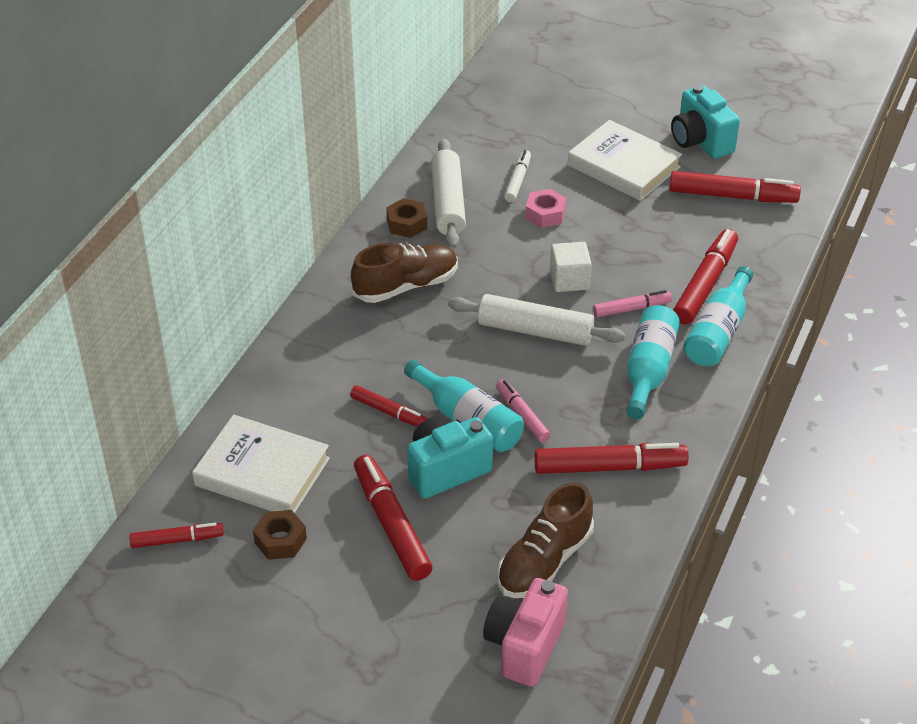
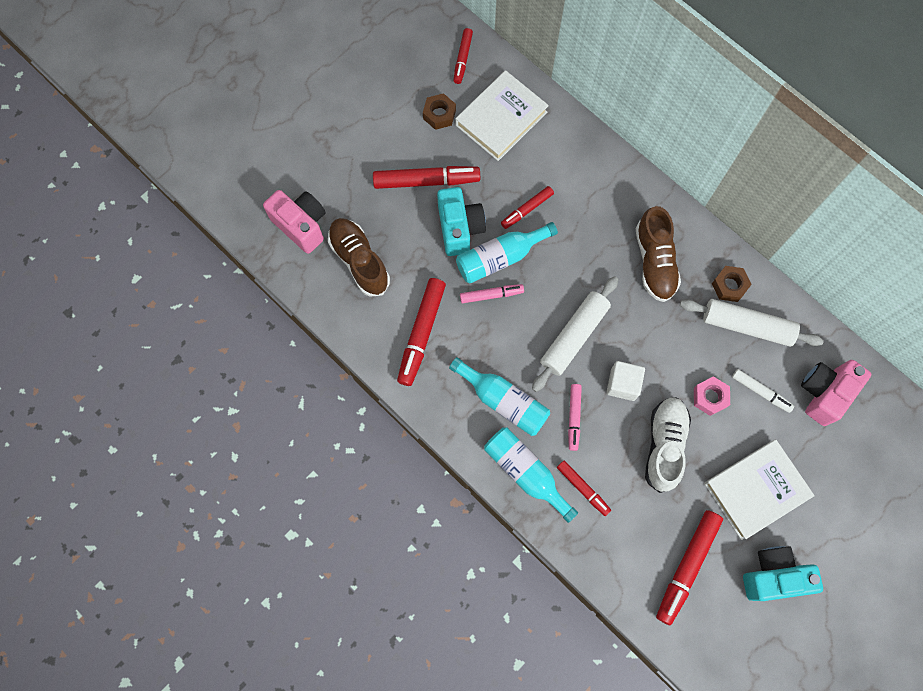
camera: 110 degrees right, 30 degrees up
(494, 140) = (824, 393): none -> pink camera
(619, 235) = (664, 445): none -> white shoe
(705, 284) = (583, 488): red marker -> red marker, size x0.58

